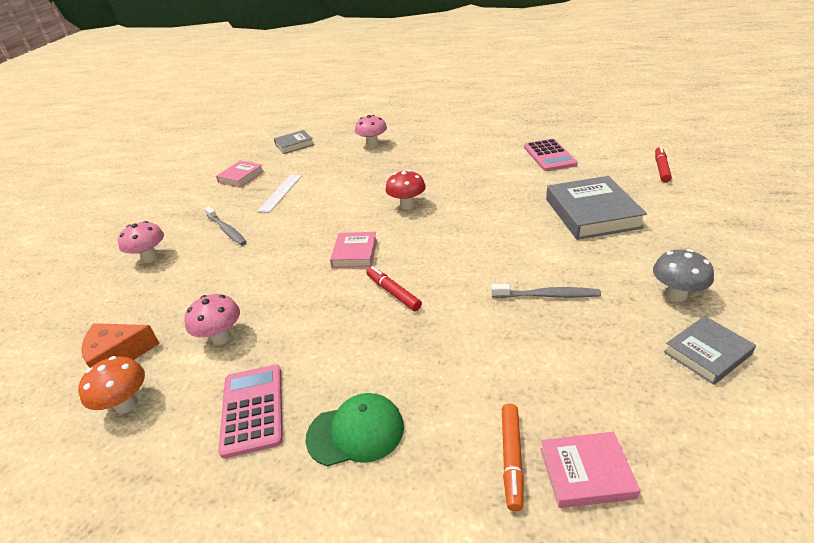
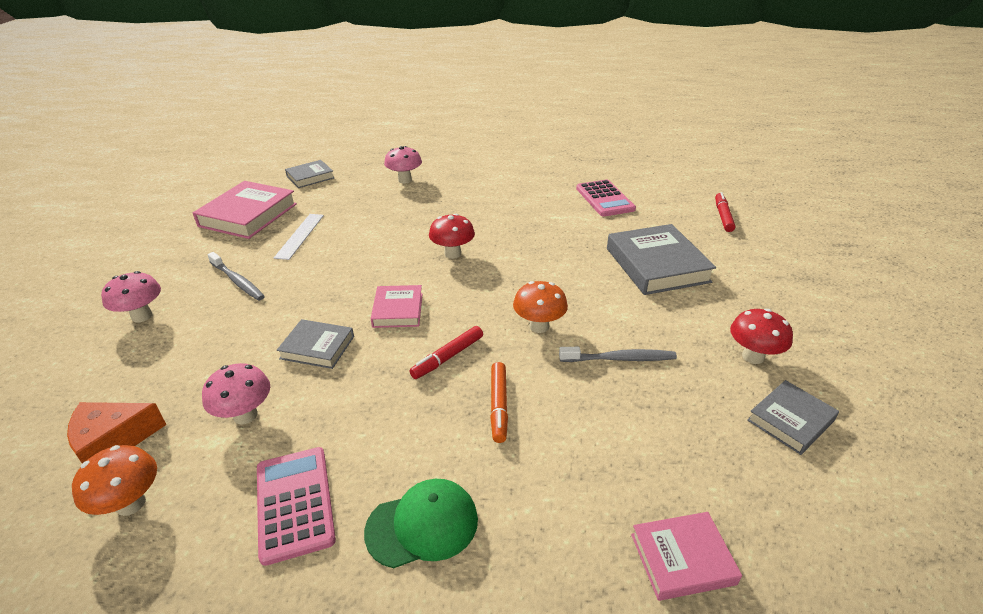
camera: 10 degrees left, 0 degrees up
(241, 177) = (248, 215): pink book -> pink book, size x1.75
(285, 284) = (317, 347): none -> grey book
(393, 292) = (448, 357): red marker -> red marker turned 90 degrees counterclockwise
(476, 267) = (539, 326): none -> orange mushroom
(512, 458) = (601, 547): orange marker -> orange marker (499, 406)
(676, 295) = (753, 356): grey mushroom -> red mushroom

